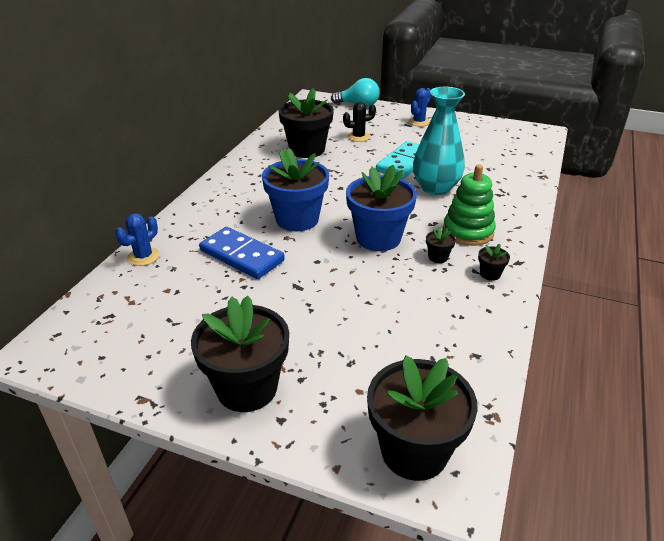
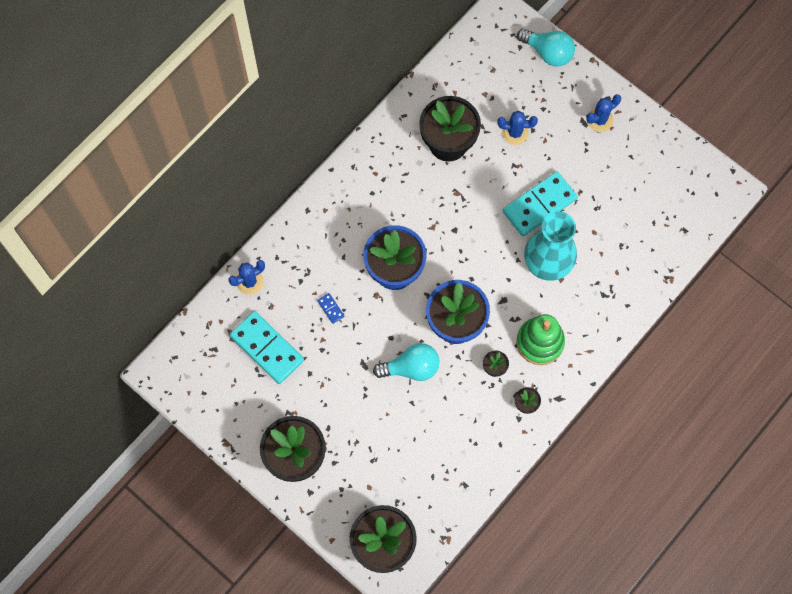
camera: 20 degrees right, 35 degrees up
(177, 299) = (267, 348): none -> turquoise domino
(242, 256) = (331, 308): blue domino -> blue domino, size x0.41
(351, 277) = (411, 368): none -> turquoise light bulb
(358, 137) = (515, 133): black cactus -> blue cactus

